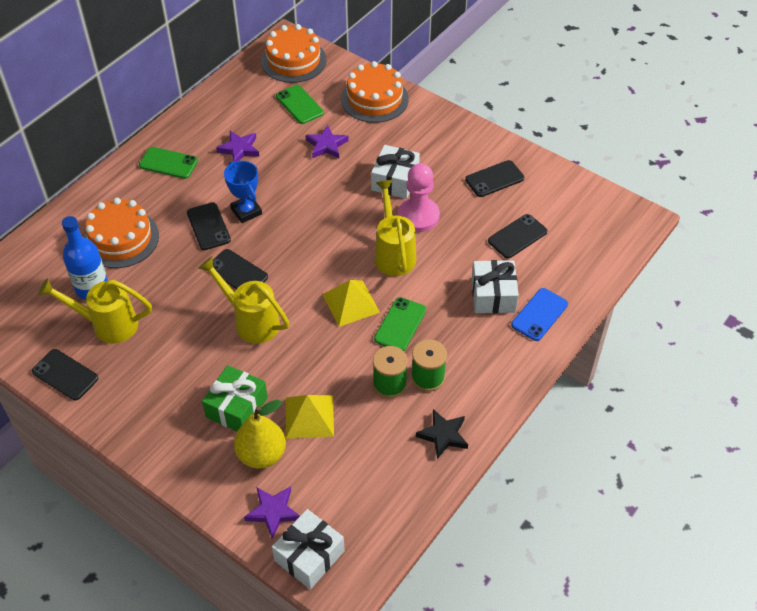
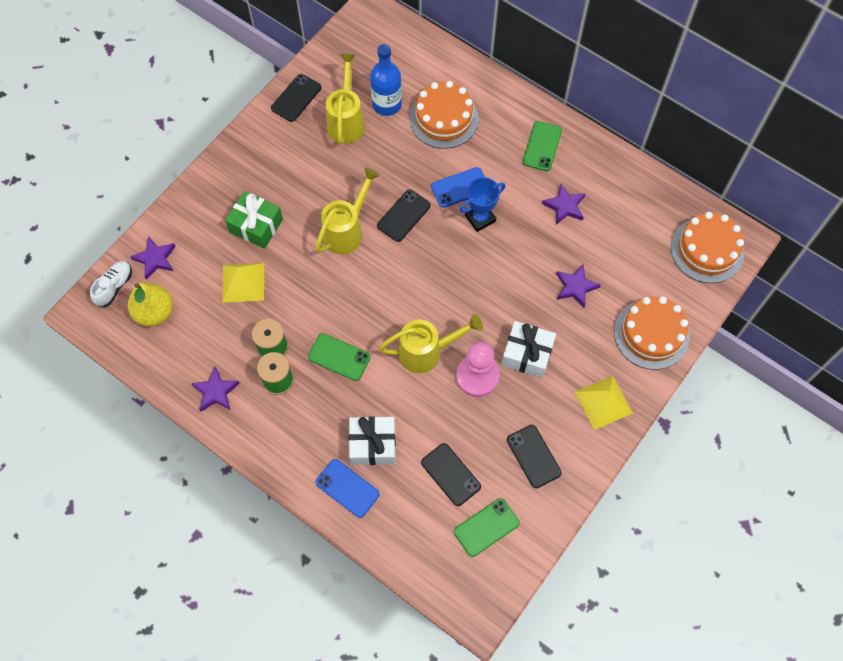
camera: 90 degrees right, 15 degrees up
(208, 226) = (460, 188): black phone -> blue phone
(262, 454) = (209, 247): yellow pear -> yellow pear (155, 312)
(299, 105) = (635, 258): green phone -> green phone (486, 527)
(309, 556) = (114, 287): white gift -> white shoe
(351, 303) = (366, 313): yellow pyramid -> yellow pyramid (603, 402)
(443, 435) = (216, 391): black star -> purple star

